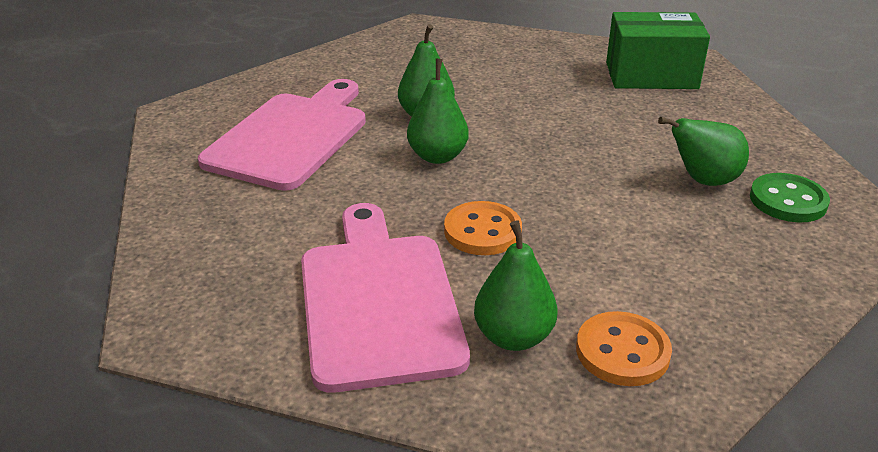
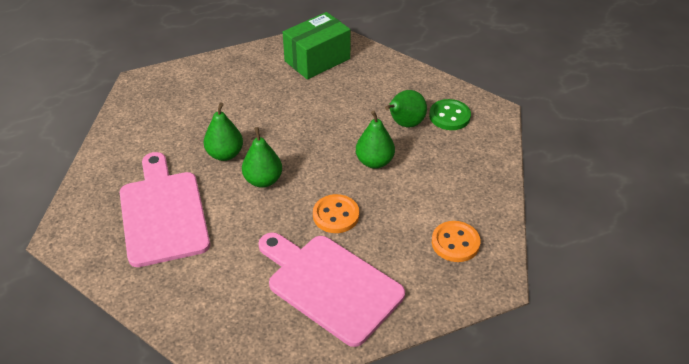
camera: 40 degrees left, 10 degrees up
(513, 337) = (407, 264): green pear -> green pear (374, 161)

